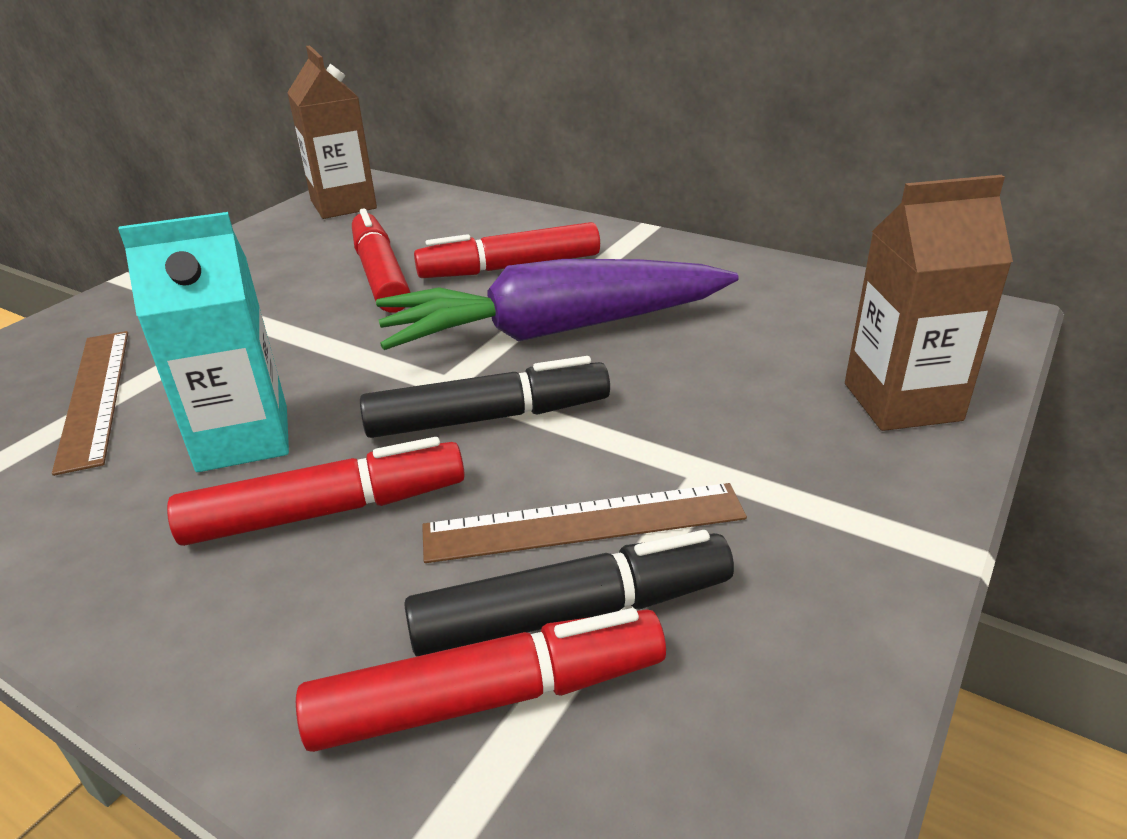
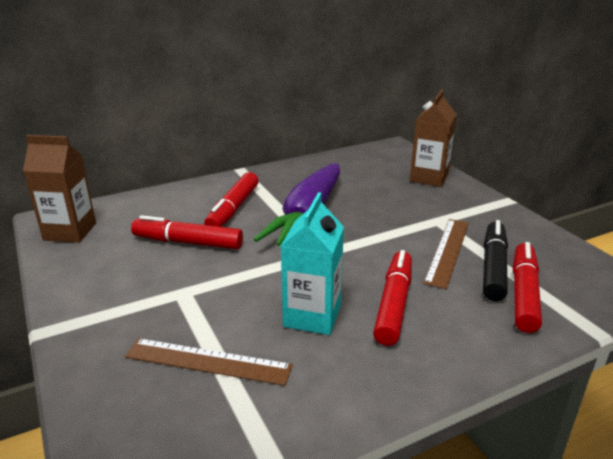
camera: 60 degrees left, 5 degrees down
(488, 417) = (361, 250): black marker -> none

